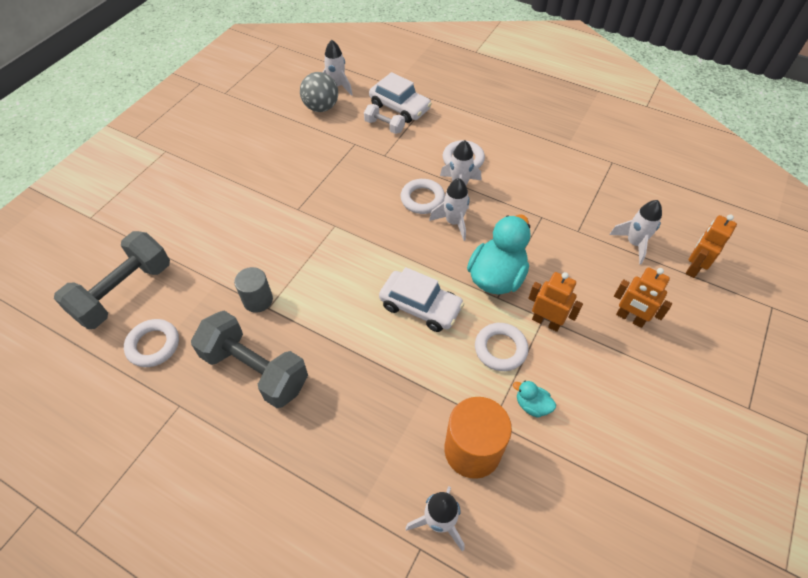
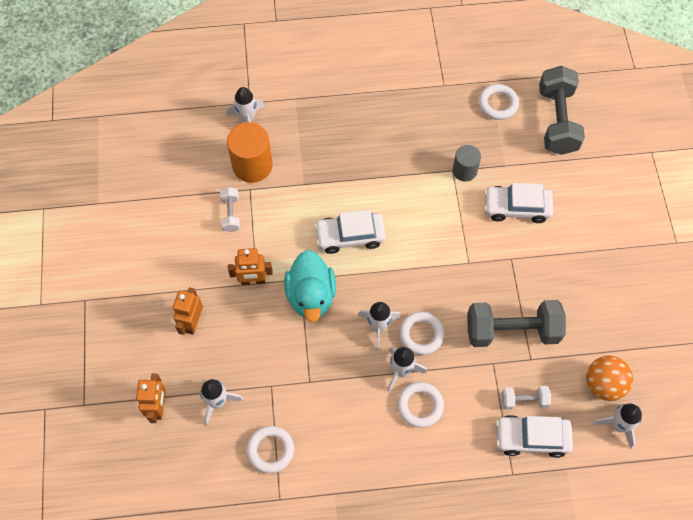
camera: 145 degrees right, 10 degrees up
(250, 242) = (516, 208): none -> white car
(255, 370) = (420, 129): grey dumbbell -> grey dumbbell (512, 331)
(321, 107) = (603, 384): grey ball -> orange ball
(500, 349) = (273, 239): white ring -> white ring (270, 450)
(532, 405) = (231, 214): turquoise duck -> white dumbbell
(630, 318) = (192, 322): orange robot -> orange robot turned 75 degrees counterclockwise

